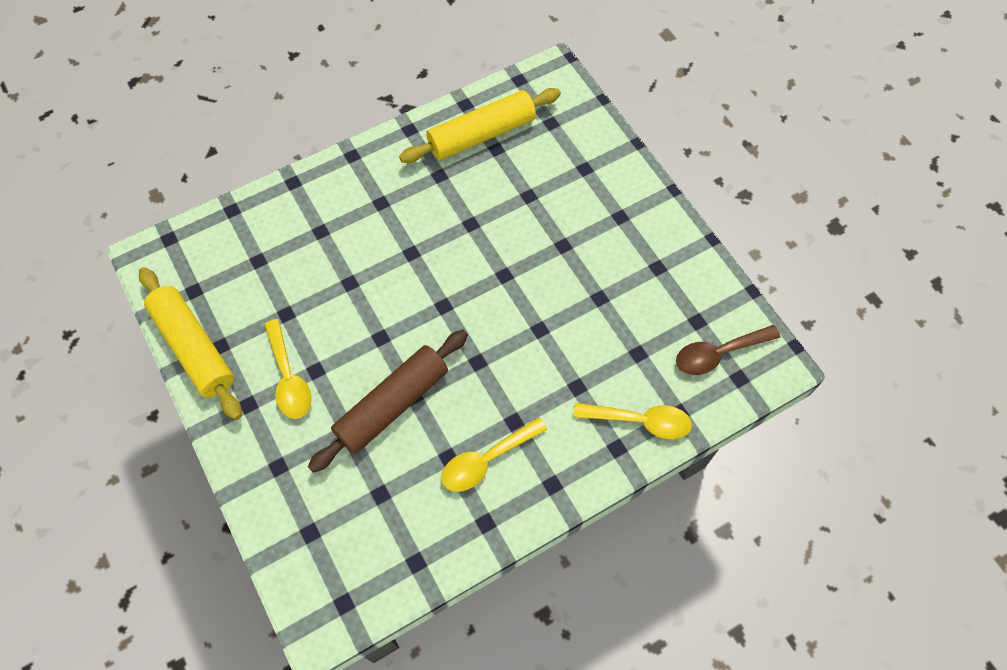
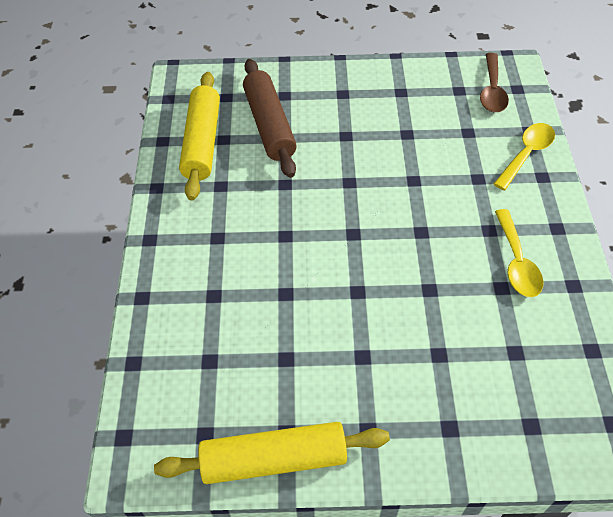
camera: 60 degrees left, 10 degrees down
(289, 378) = (358, 382): yellow spoon -> none
(392, 405) = (431, 308): brown rolling pin -> brown rolling pin (269, 125)

